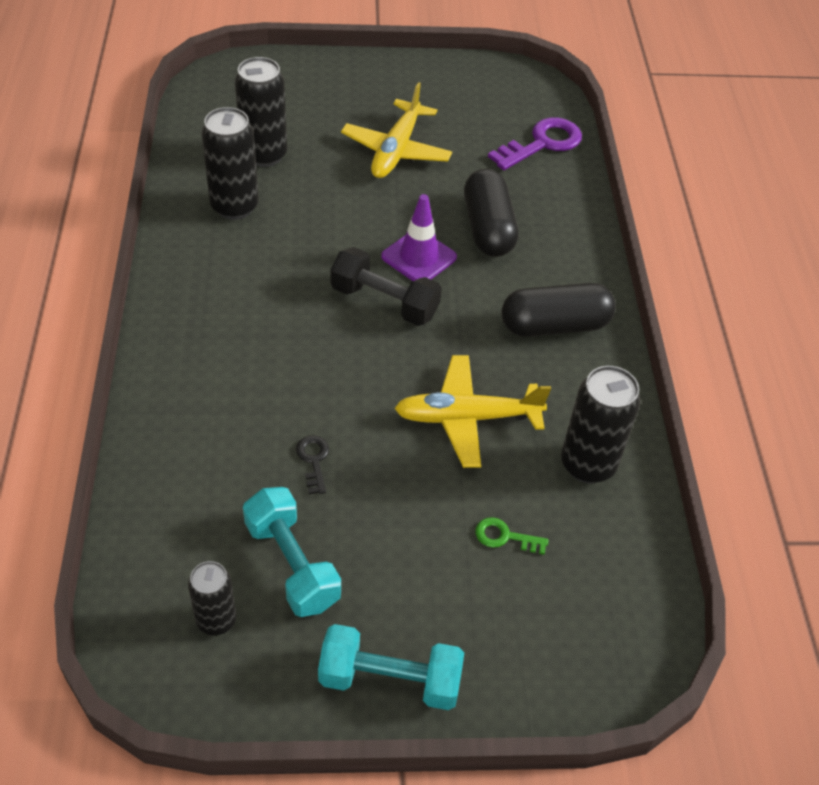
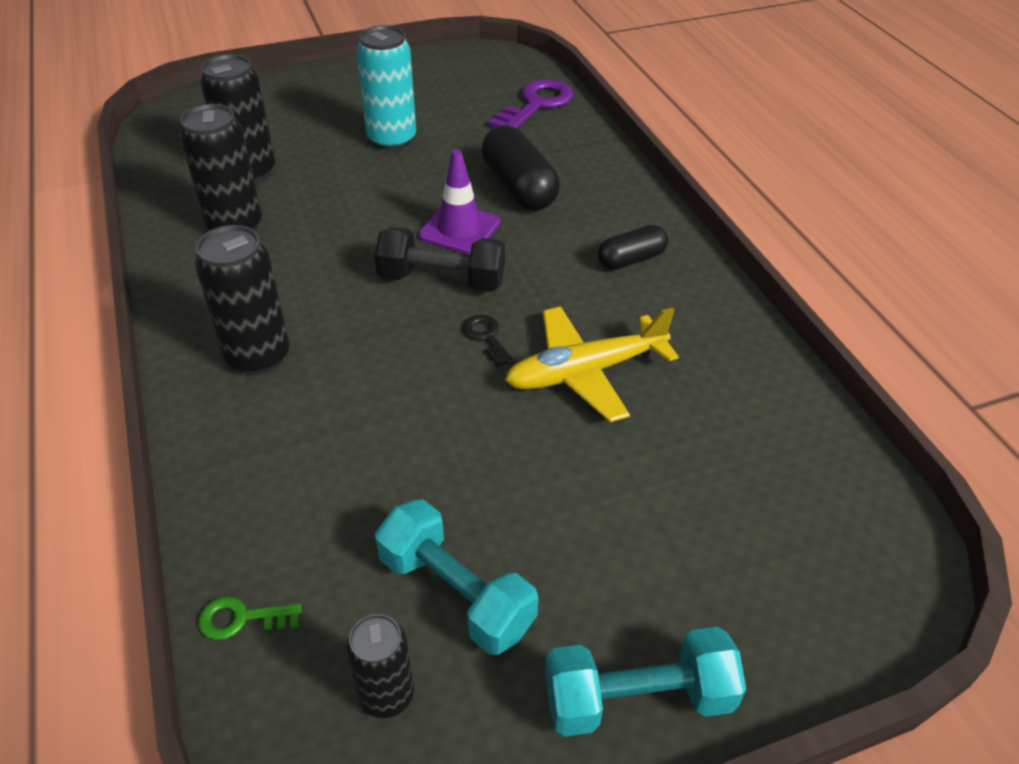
camera: 15 degrees left, 5 degrees down
(313, 460) = (432, 464): black key -> black key (486, 337)
(396, 150) = (392, 139): yellow plane -> turquoise can
(505, 537) = (688, 486): green key -> green key (242, 618)
(554, 325) = (631, 259): black capsule -> black capsule, size x0.61
(588, 464) = (736, 384): black can -> black can (258, 357)

